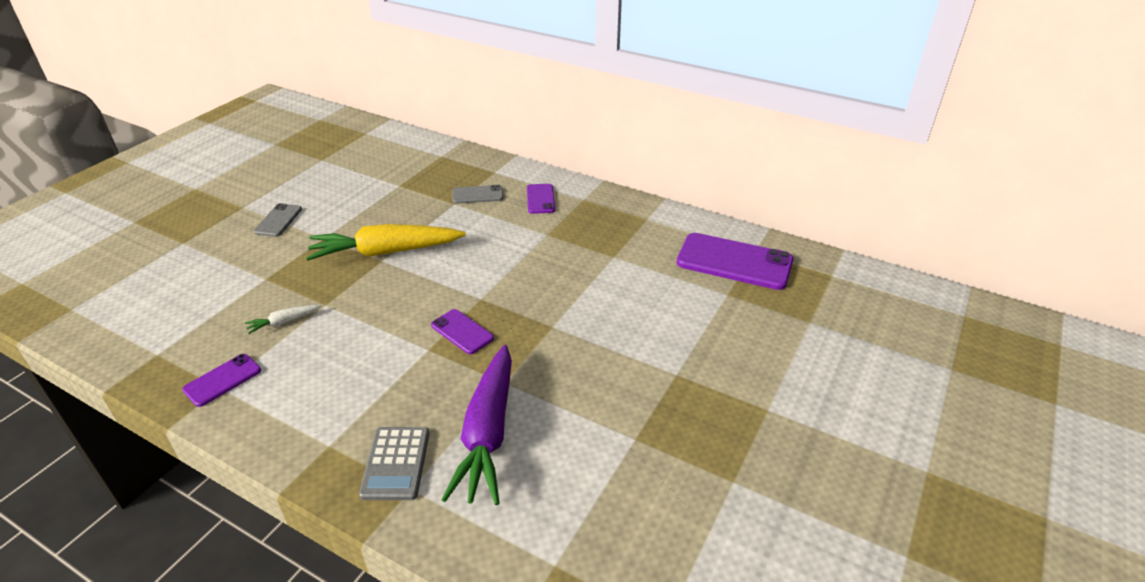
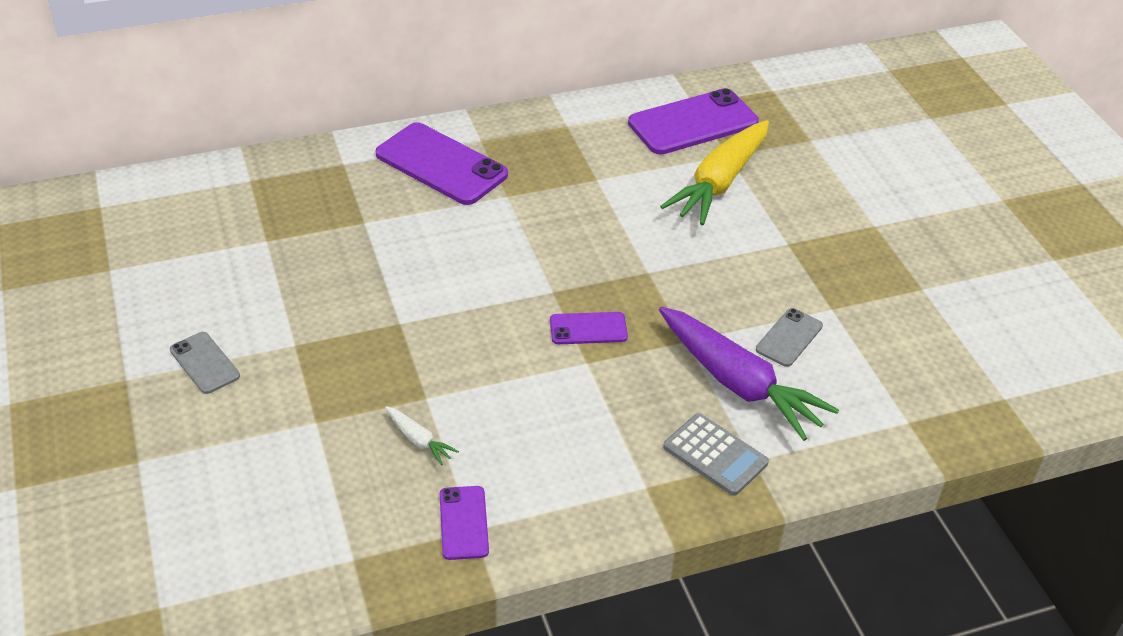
camera: 50 degrees left, 5 degrees up
(284, 322) = (419, 440): white carrot -> white carrot turned 60 degrees counterclockwise
(386, 252) = (389, 313): yellow carrot -> yellow carrot (720, 183)
(477, 195) = (372, 198): grey phone -> grey phone (789, 338)
(540, 199) = (441, 164): purple phone -> purple phone, size x1.92

